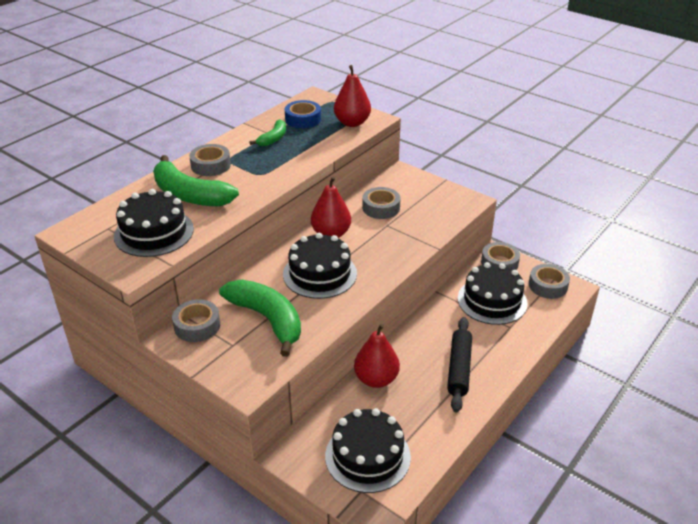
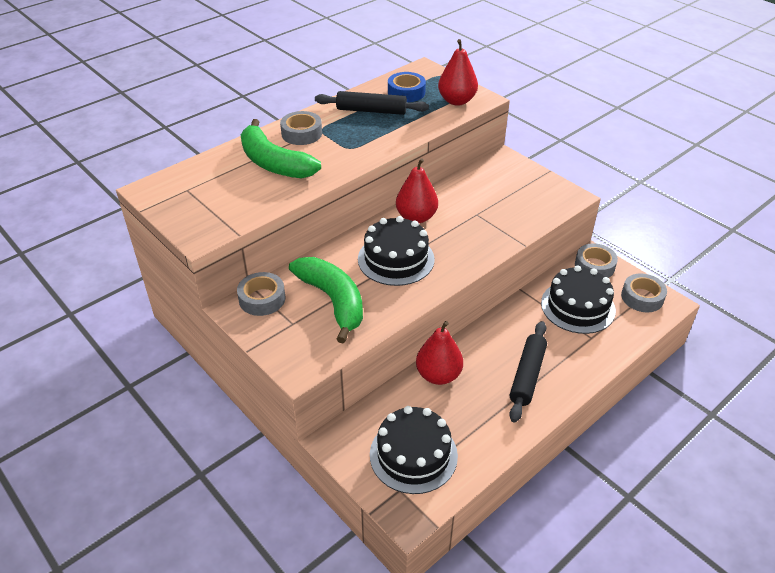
camera: 10 degrees right, 5 degrees up
(154, 232) = (230, 199): black cake -> none
(273, 138) = (371, 110): green banana -> black rolling pin
(381, 208) = (474, 194): grey tape -> none

